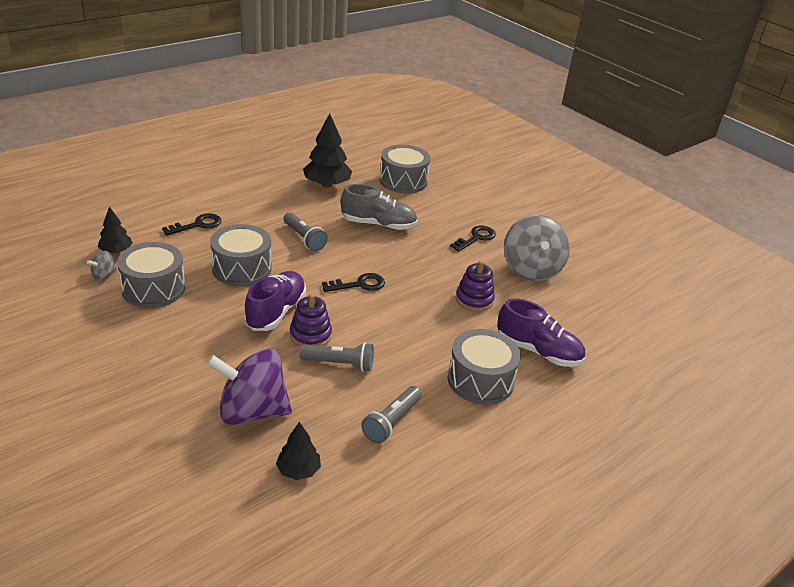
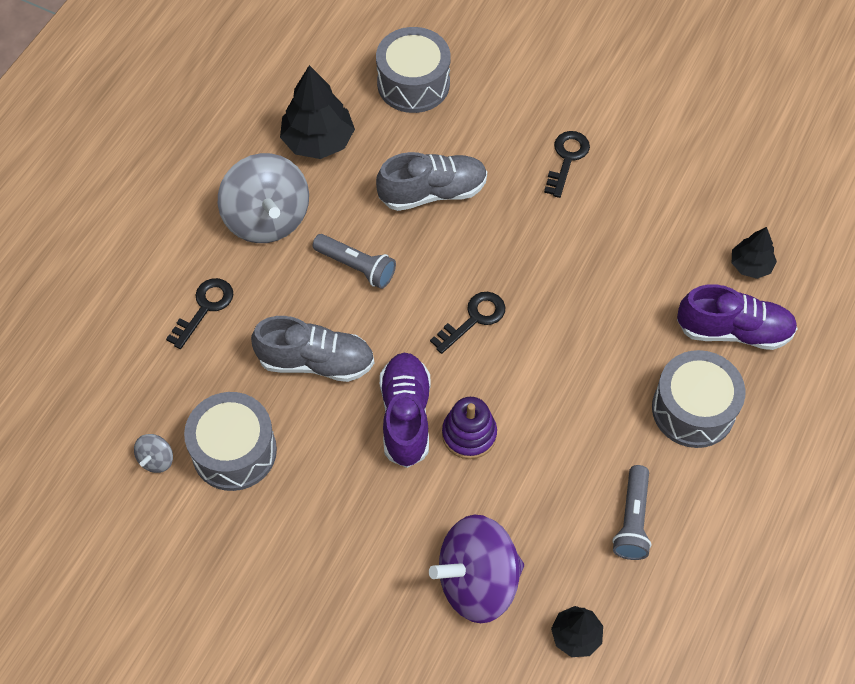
camera: 20 degrees left, 25 degrees up
(116, 251) = (138, 409): black tree -> black tree (750, 265)
(242, 268) = (316, 362): grey drum -> grey shoe
(339, 364) = (528, 463): grey flashlight -> none
(474, 300) = (621, 278): purple stacking toy -> none
(531, 269) = (661, 188): grey spinning top -> grey spinning top (267, 218)

